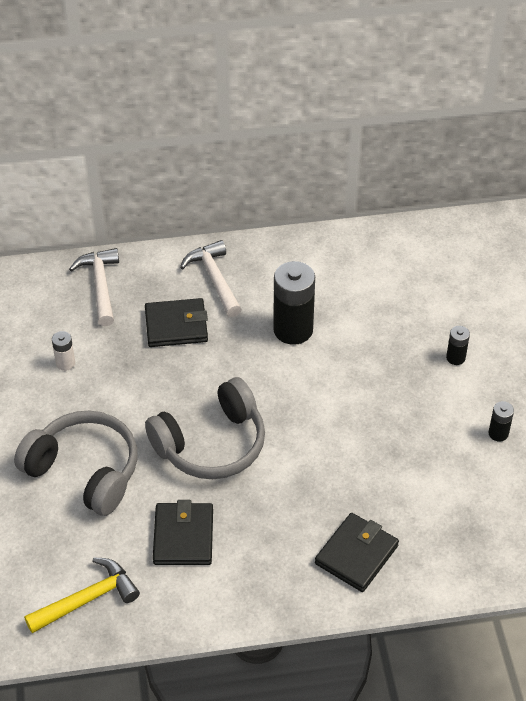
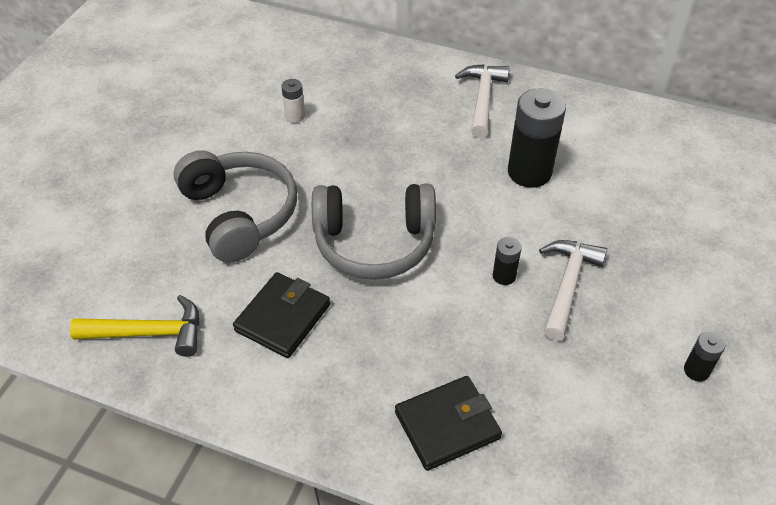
camera: 30 degrees right, 0 degrees up
(100, 285) = (374, 66): white hammer -> white hammer (567, 285)
(176, 326) = (418, 124): black wallet -> none
(455, 358) = (691, 269): black battery -> black battery (504, 276)

